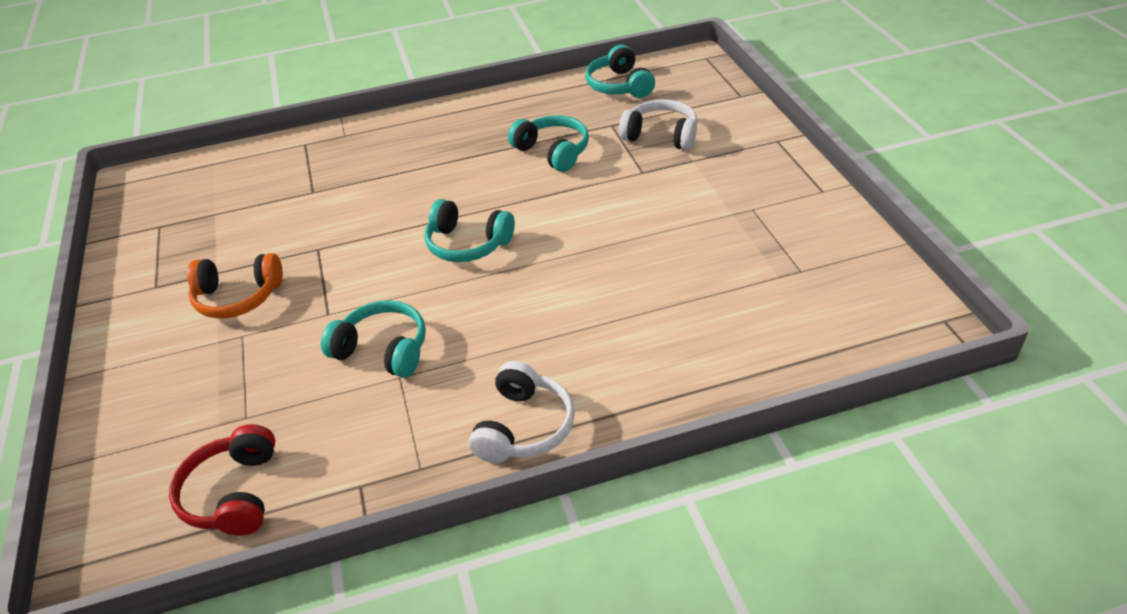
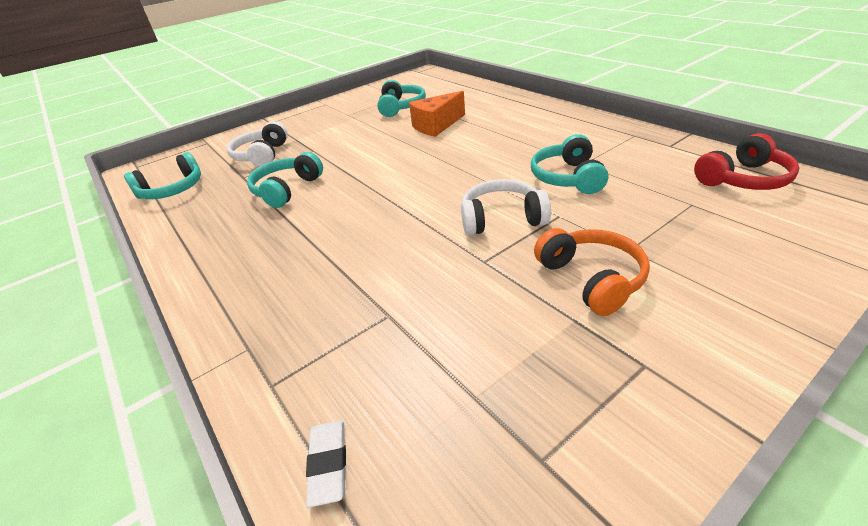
camera: 110 degrees left, 5 degrees down
(234, 161) = (328, 464): none -> white eraser
(467, 244) = (430, 186): turquoise headphones -> turquoise headphones (401, 107)
(524, 427) = (572, 121): white headphones -> white headphones (502, 219)
(632, 284) = (436, 126): none -> orange cheese

